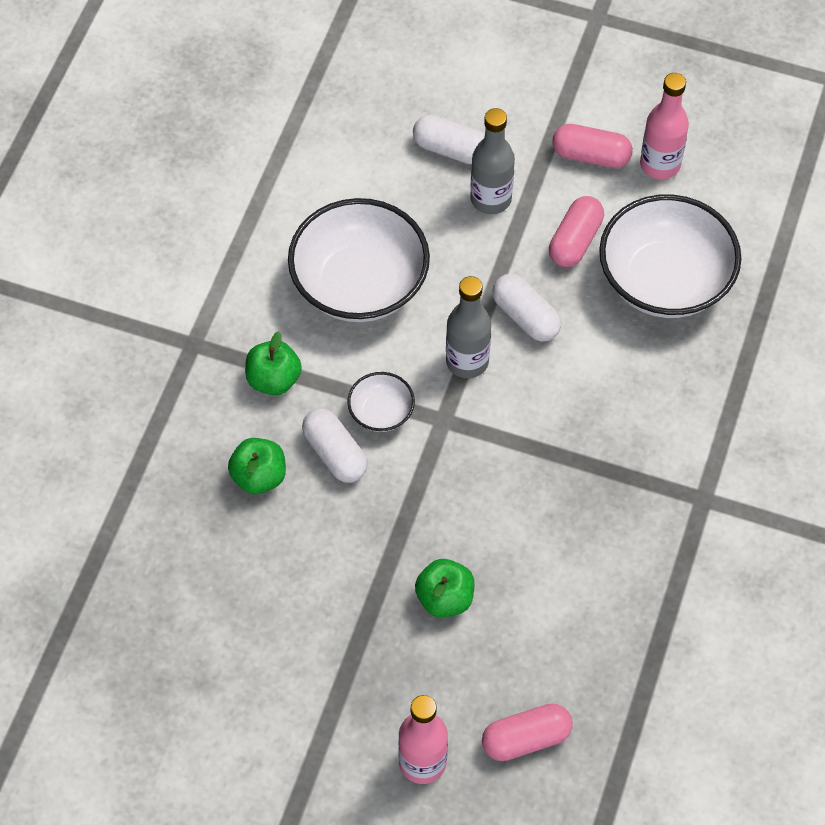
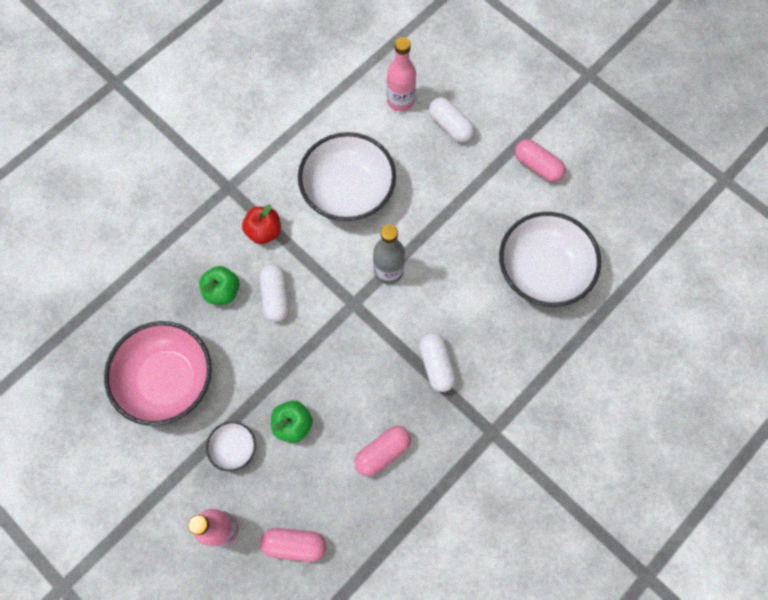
camera: 25 degrees right, 10 degrees up
(247, 617) = (168, 380): none -> pink bowl
(274, 379) = (264, 231): green apple -> red apple
(381, 412) = (318, 282): white bowl -> white bowl (234, 448)
(491, 199) = (458, 169): grey bottle -> none
(525, 316) = (440, 257): white capsule -> white capsule (436, 365)
(575, 241) = (498, 219): pink capsule -> pink capsule (382, 452)
(660, 164) = (579, 190): pink bottle -> pink bottle (400, 100)

